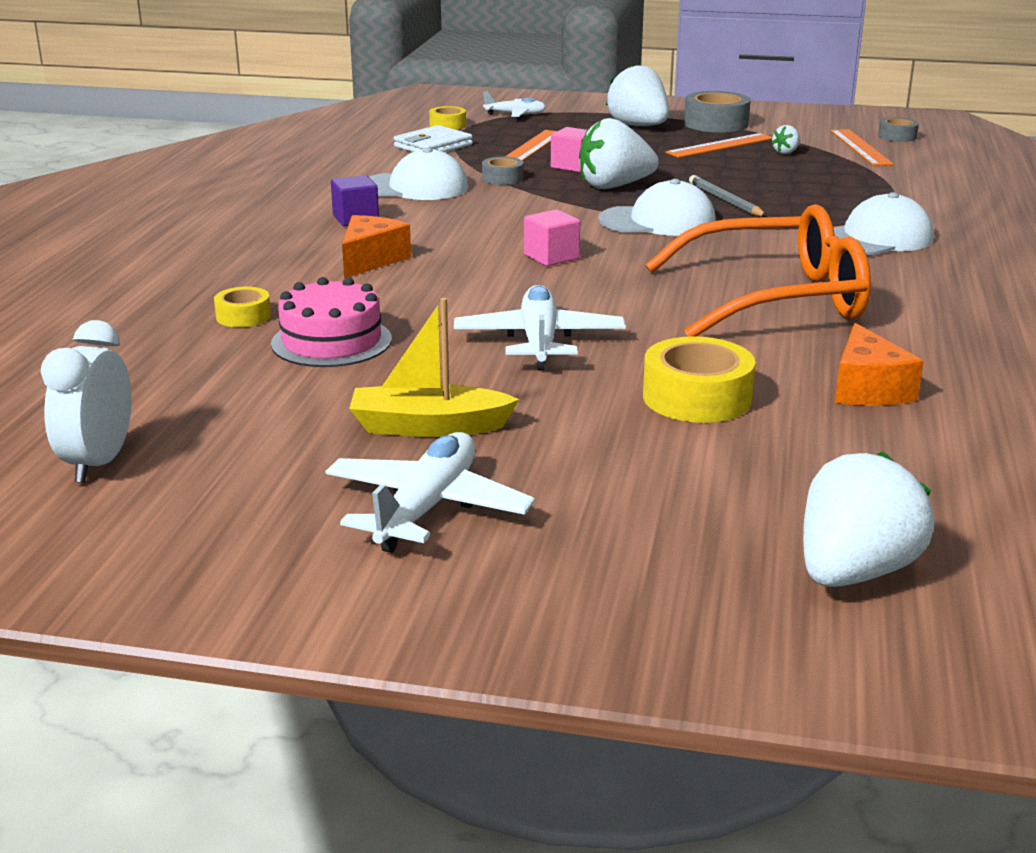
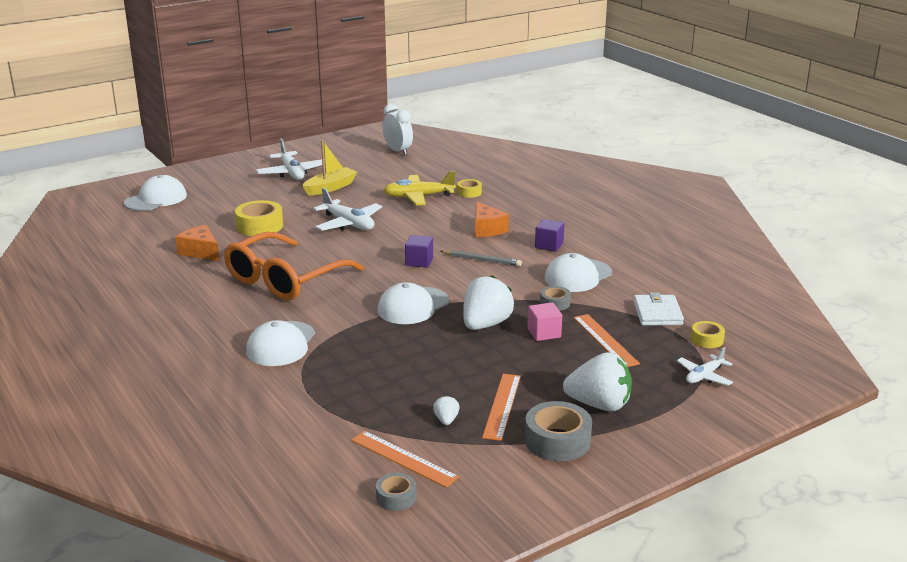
camera: 135 degrees right, 0 degrees up
(331, 341) = (418, 197): pink cake -> yellow plane
(551, 257) = (419, 261): pink cube -> purple cube
(725, 200) = (405, 340): grey pencil -> grey pencil (482, 260)
(854, 572) = (156, 199): white strawberry -> white cap

